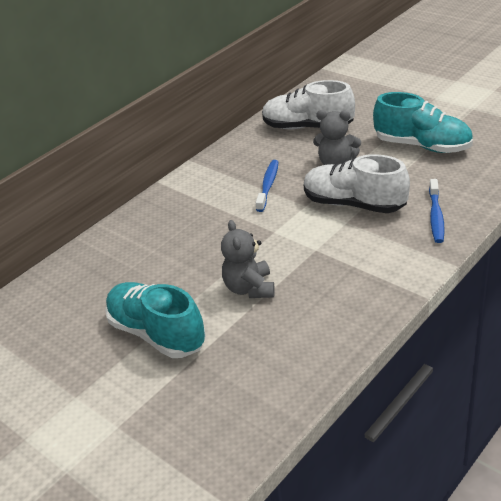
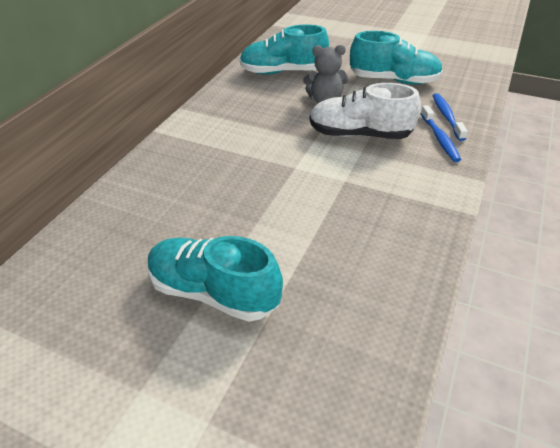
camera: 20 degrees left, 5 degrees up
(250, 288) = (296, 227): grey teddy bear -> none
(268, 185) = (269, 125): blue toothbrush -> blue toothbrush (446, 116)
(307, 127) = (283, 72): white shoe -> turquoise shoe

